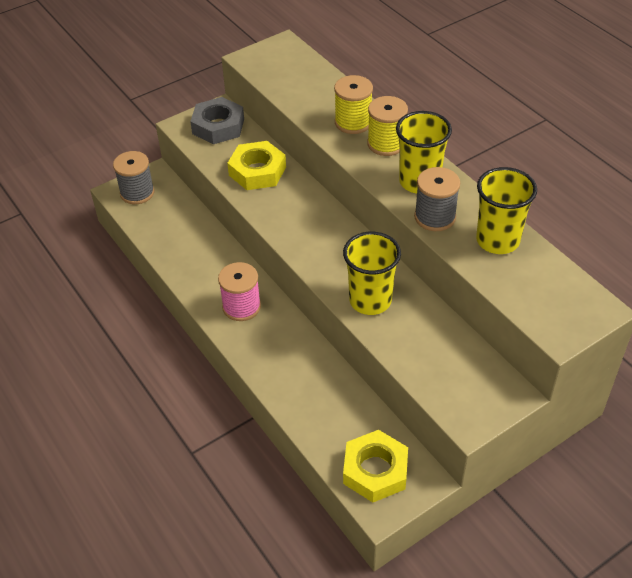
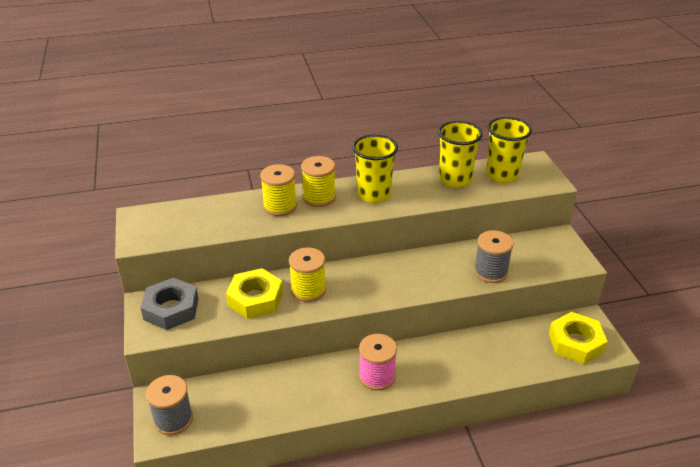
camera: 70 degrees left, 10 degrees down
(288, 201) = (308, 290): none -> yellow spool
(370, 300) = (447, 275): yellow cup -> yellow cup (502, 175)
(435, 217) = (416, 198): grey spool -> grey spool (490, 272)

